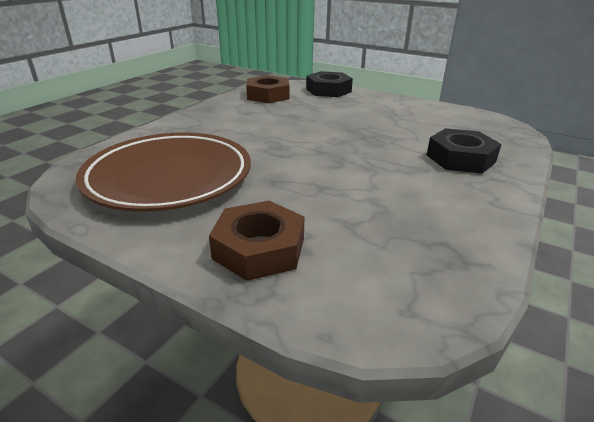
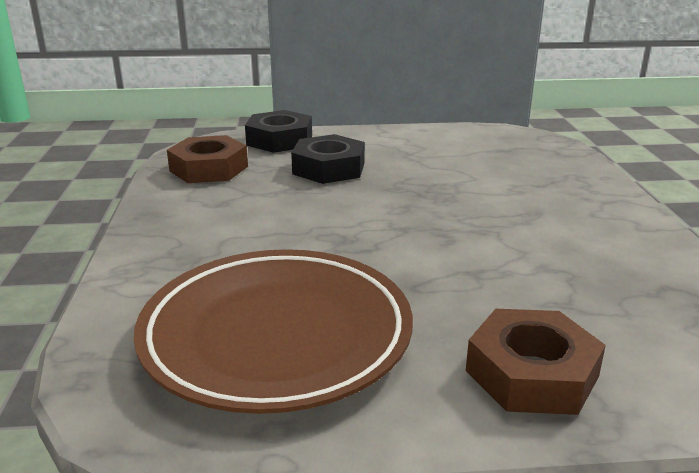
camera: 35 degrees left, 5 degrees down
(460, 158) = (549, 189): black nut -> black nut (329, 168)

